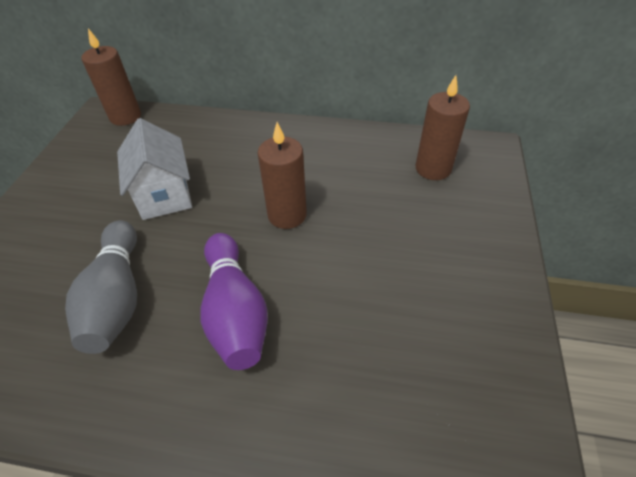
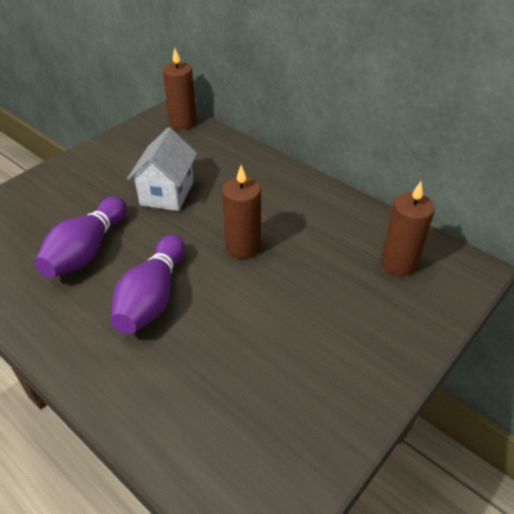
camera: 30 degrees right, 5 degrees down
(117, 297) = (87, 251): grey bowling pin -> purple bowling pin

